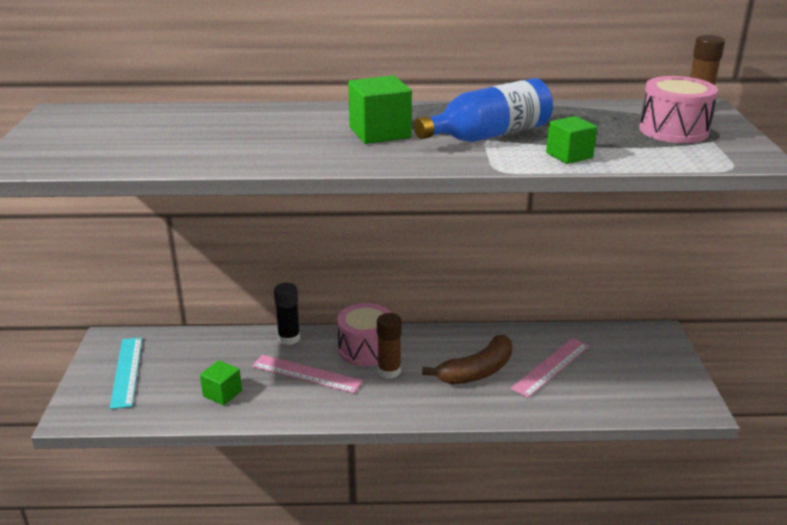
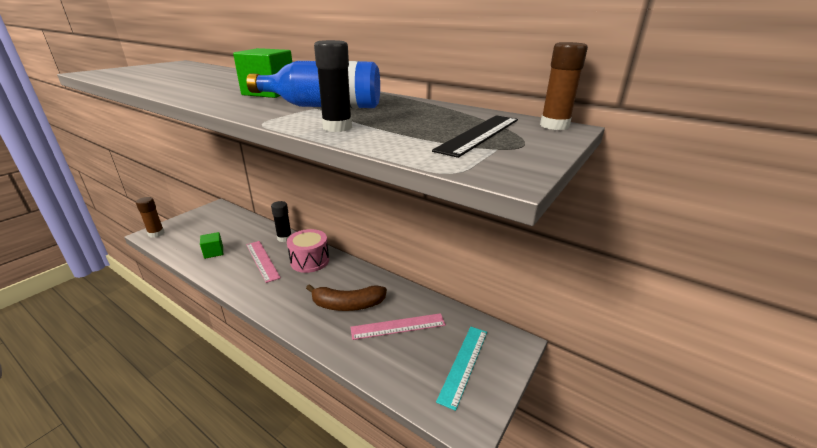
camera: 35 degrees right, 0 degrees up
(126, 371) = (199, 223): turquoise ruler -> turquoise ruler (463, 364)
(389, 371) = (302, 279): brown glue stick -> brown glue stick (156, 233)
(569, 155) = (337, 127): green cube -> black glue stick
(673, 130) = (479, 134): pink drum -> black ruler

